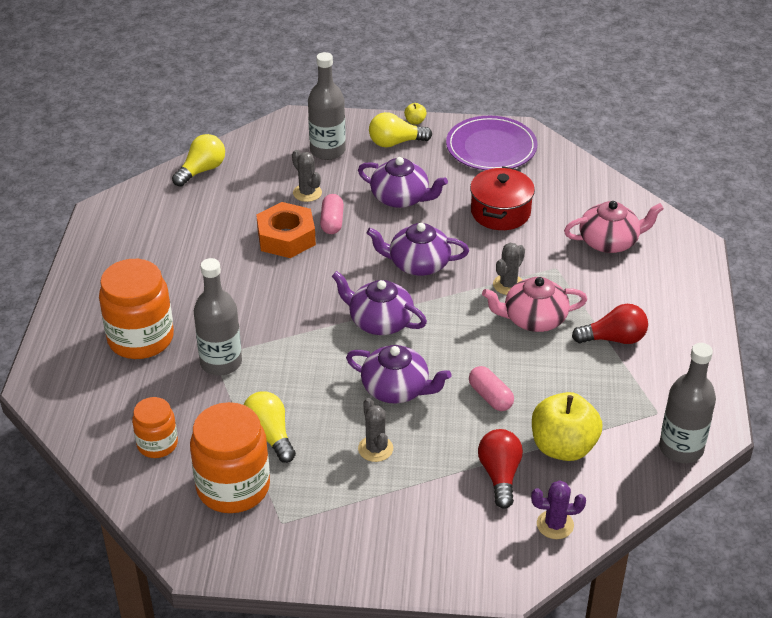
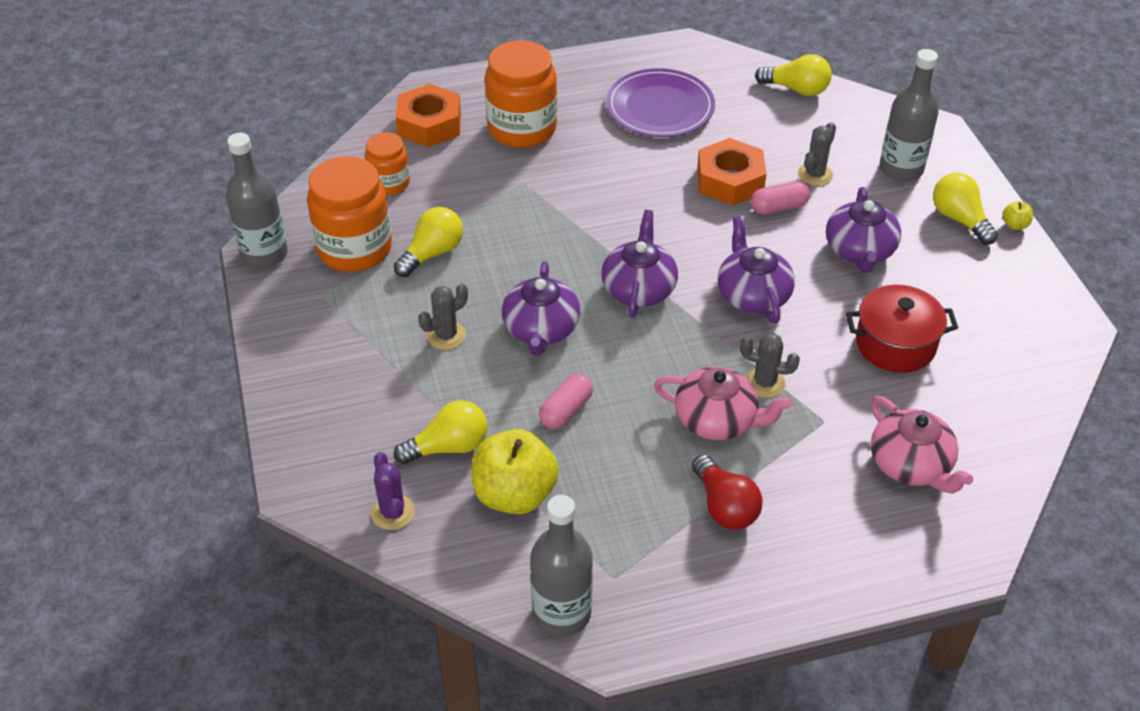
camera: 70 degrees right, 5 degrees up
(91, 398) = (429, 124): none -> orange nut
(221, 363) = (516, 190): grey bottle -> grey bottle (264, 254)
(491, 147) = (1018, 305): purple plate -> purple plate (660, 107)
(500, 475) = (448, 447): red light bulb -> yellow light bulb
(533, 319) = (717, 420): pink teapot -> pink teapot turned 135 degrees clockwise

